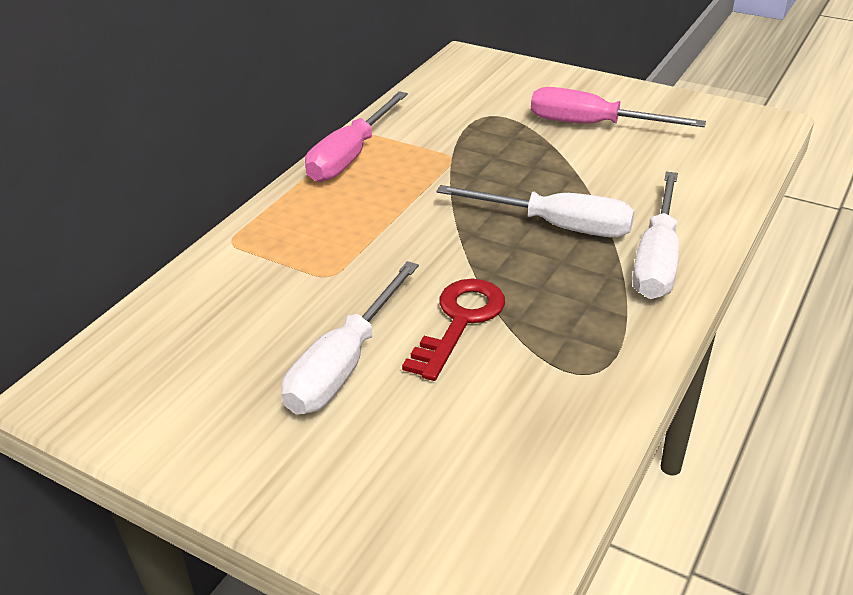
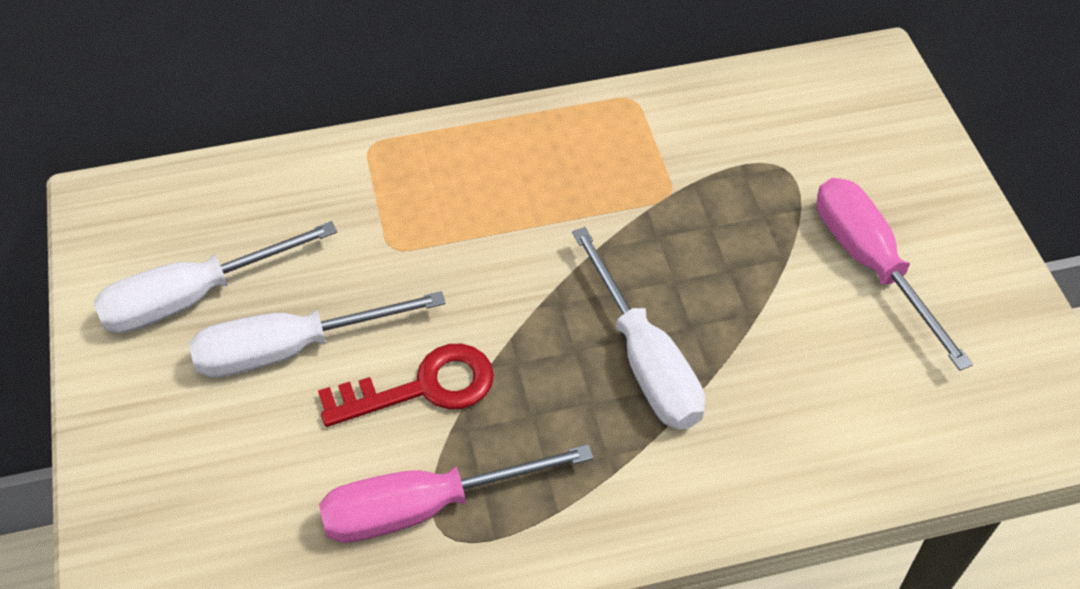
camera: 45 degrees right, 15 degrees up
(350, 156) = (584, 120): pink screwdriver -> pink screwdriver (425, 507)
(657, 259) = (677, 479): white screwdriver -> white screwdriver (194, 297)

